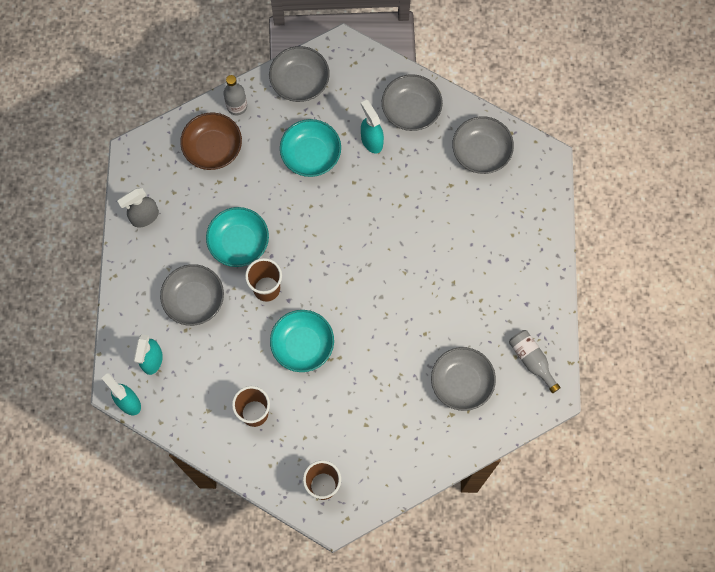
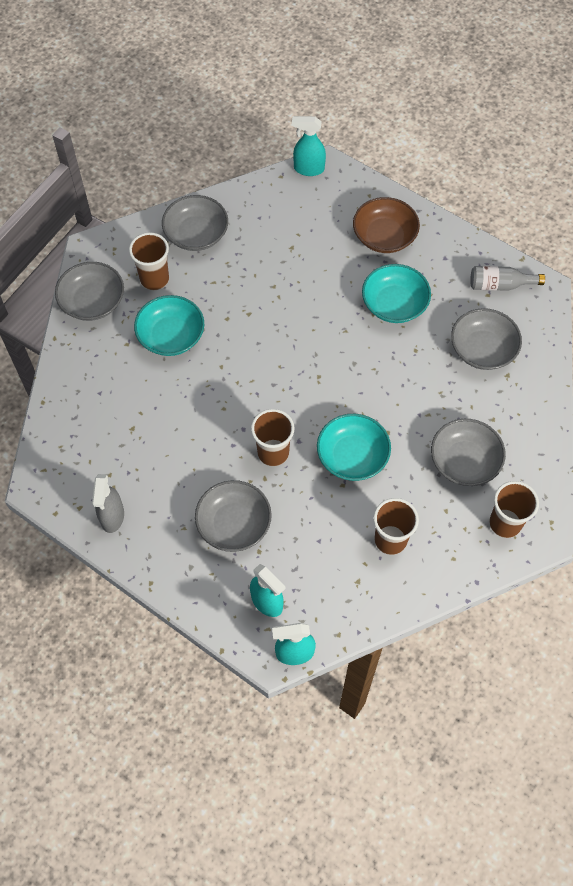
camera: 55 degrees left, 10 degrees down
(213, 148) = (94, 412): brown bowl -> brown bowl (384, 236)
(237, 106) = (70, 367): grey bottle -> none
(239, 242) = (207, 448): turquoise bowl -> turquoise bowl (394, 304)
(350, 109) = (154, 279): none -> brown cup
(371, 141) = (199, 281): turquoise spray bottle -> turquoise spray bottle (308, 169)
(481, 151) = (279, 207): grey bowl -> grey bowl (464, 461)

